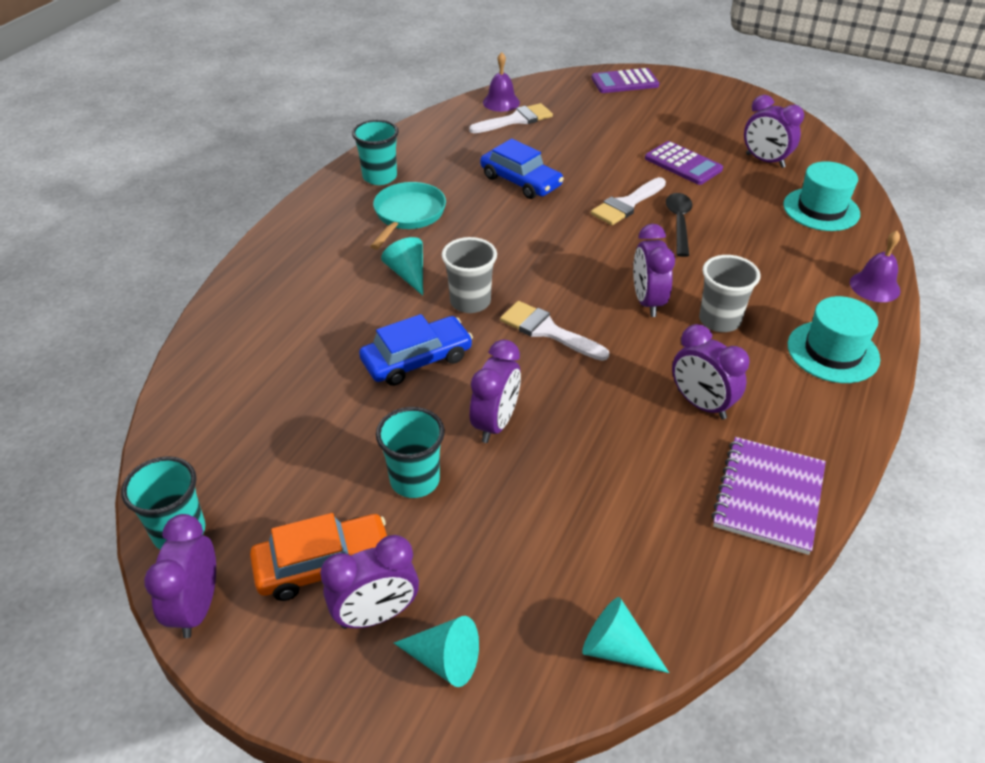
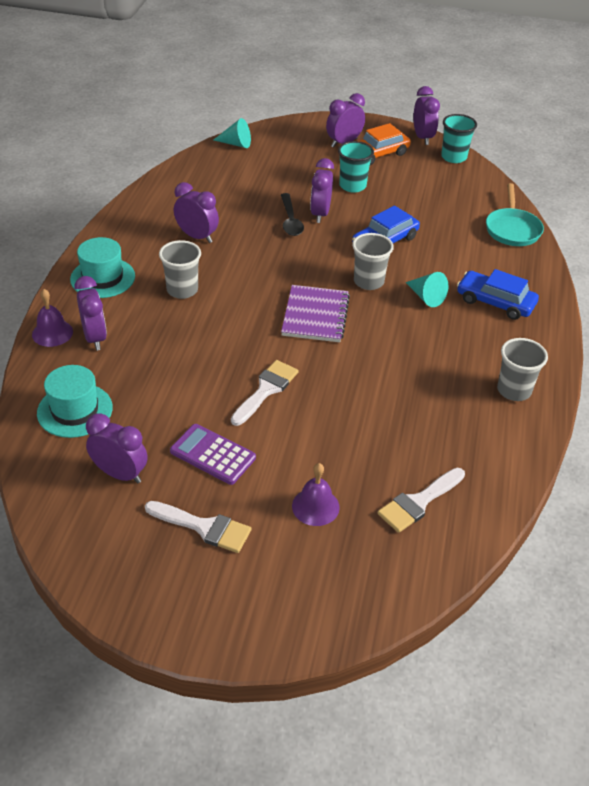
camera: 165 degrees right, 0 degrees up
(380, 177) = (514, 390): turquoise cup -> grey cup
(408, 215) = (460, 350): turquoise pan -> turquoise pan (512, 229)
(444, 660) = (308, 134): turquoise cone -> none
(501, 102) = (451, 535): purple bell -> purple bell (315, 506)
(520, 181) = (376, 404): blue car -> blue car (495, 302)
(547, 331) = (306, 268): white brush -> white brush (204, 527)
(624, 82) = (301, 614): purple calculator -> none
(647, 302) = (237, 297): purple clock -> purple clock (95, 338)
(679, 223) = (215, 375): black spoon -> black spoon (290, 220)
(768, 496) = (161, 199): purple notebook -> purple notebook (315, 316)

